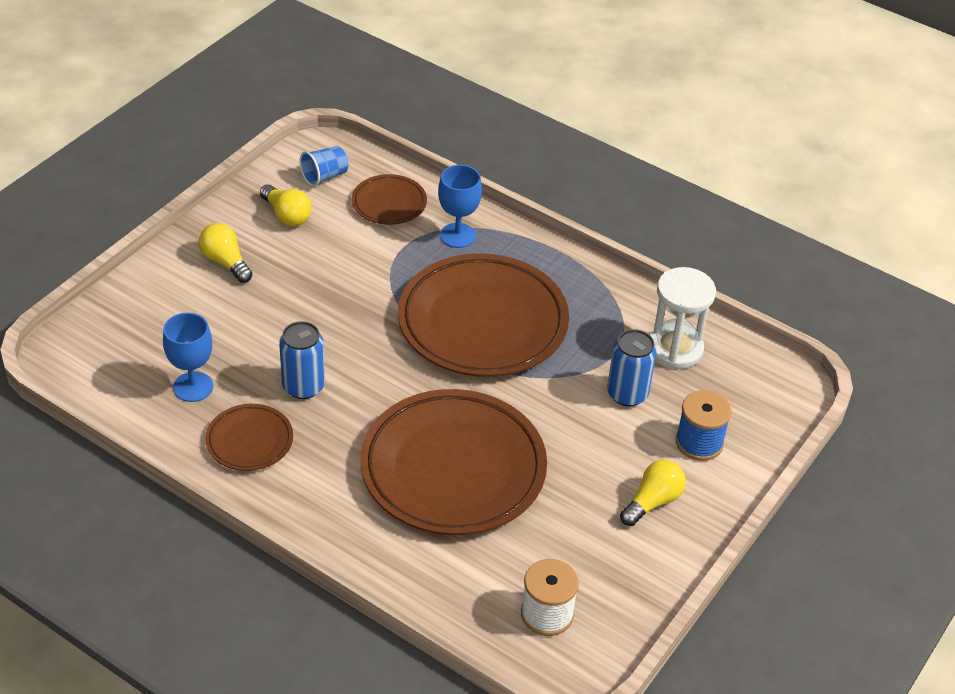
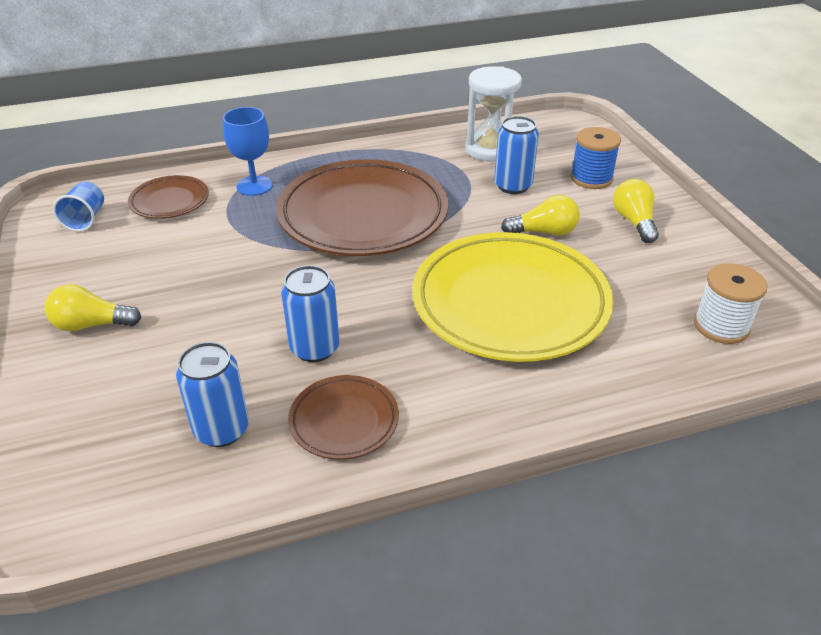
camera: 50 degrees left, 5 degrees down
(193, 387) = (222, 429): blue goblet -> blue can
(286, 215) = (95, 260): yellow light bulb -> yellow light bulb (544, 232)
(453, 469) = (510, 303): brown plate -> yellow plate

